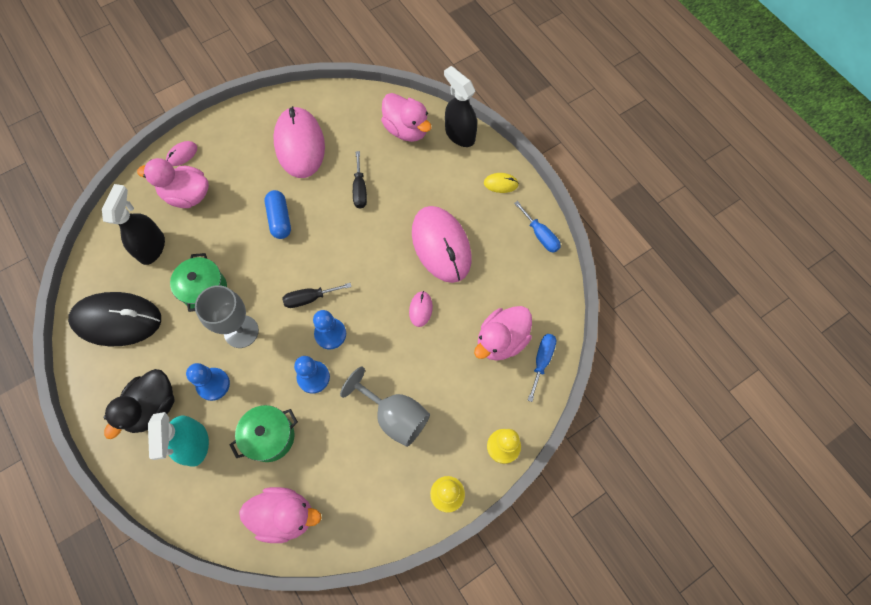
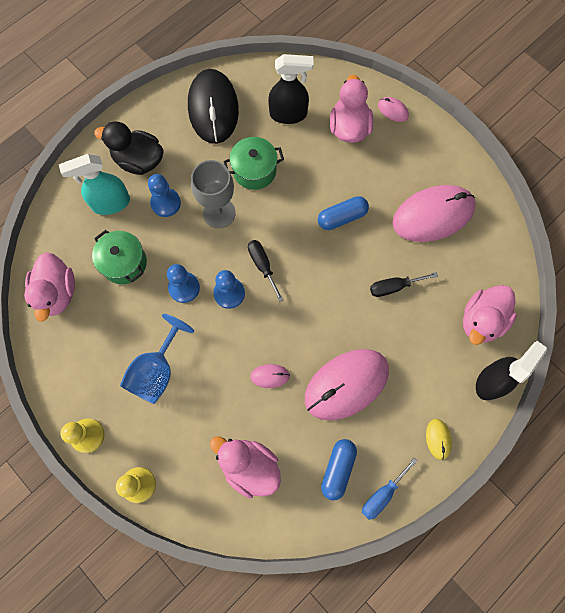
camera: 80 degrees right, 5 degrees up
(395, 415) = (156, 371): grey goblet -> blue goblet
(514, 266) = (338, 469): none -> blue capsule
(541, 361) = (233, 514): blue screwdriver -> none

